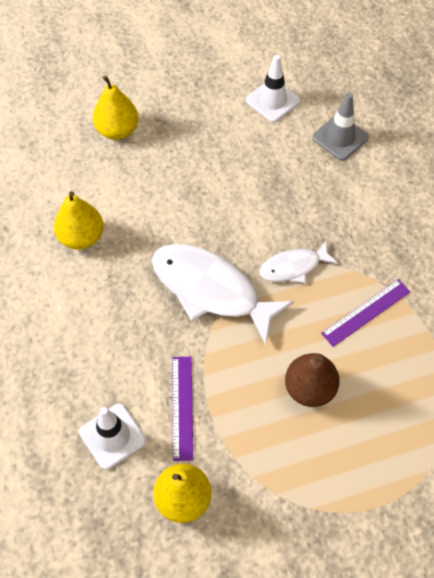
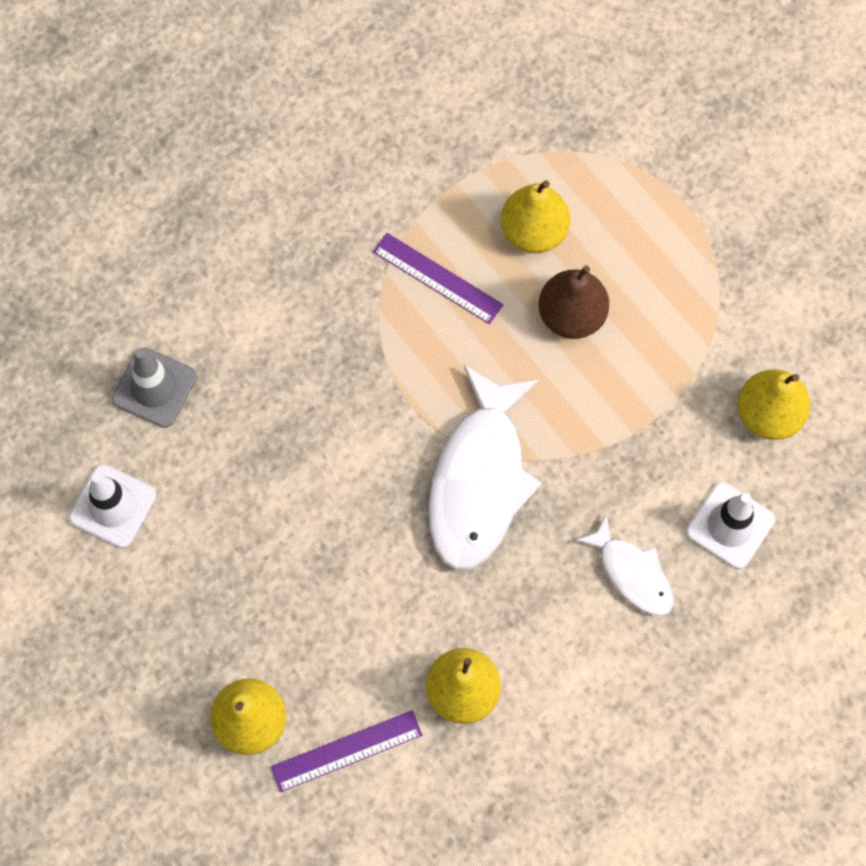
camera: 110 degrees left, 10 degrees up
(182, 407) = (658, 456): purple ruler -> purple ruler (346, 750)
(293, 267) = (402, 386): white fish -> white fish (632, 573)
(384, 386) = (533, 232): none -> yellow pear

